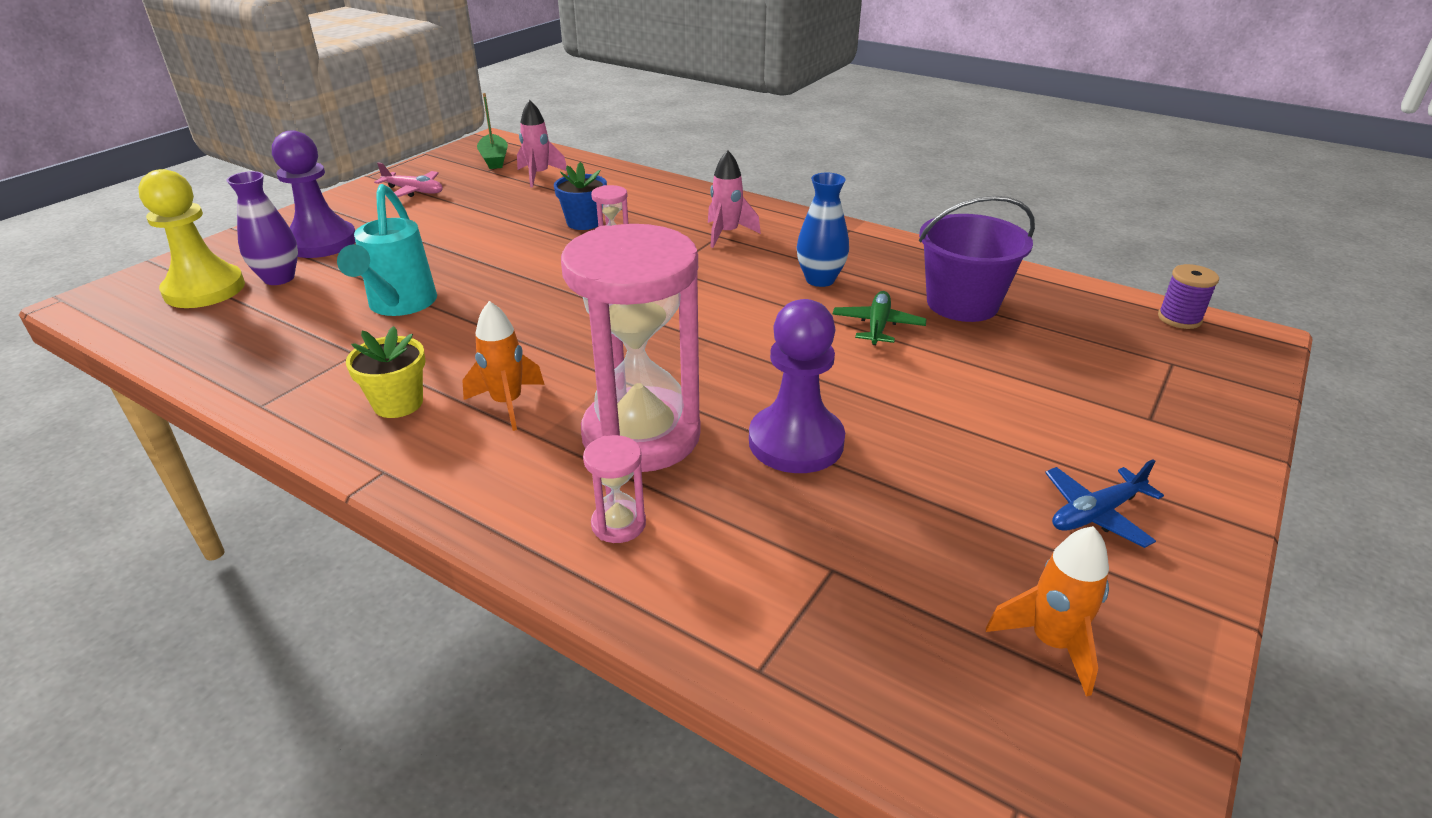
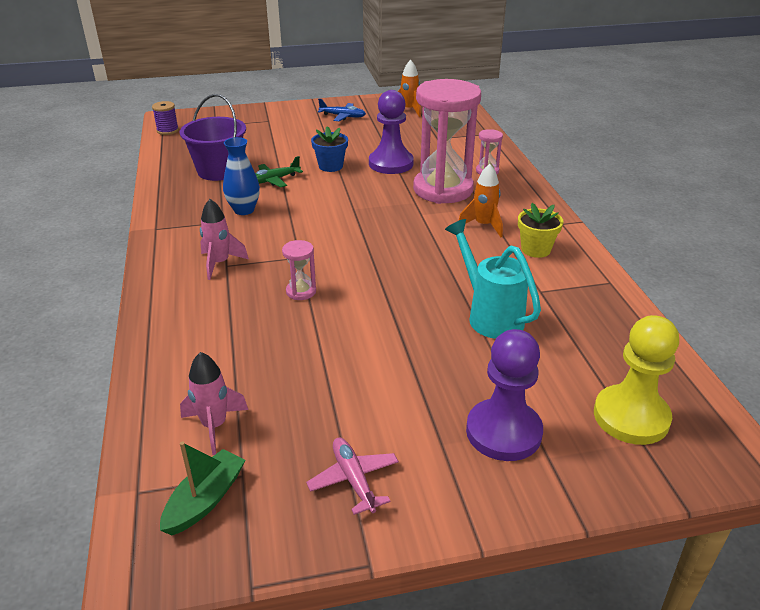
camera: 135 degrees left, 0 degrees up
(279, 278) = (562, 397): purple vase -> none
(399, 306) = (489, 315): turquoise watering can -> turquoise watering can turned 75 degrees counterclockwise
(584, 222) = (280, 329): blue flower pot -> blue flower pot (330, 166)

